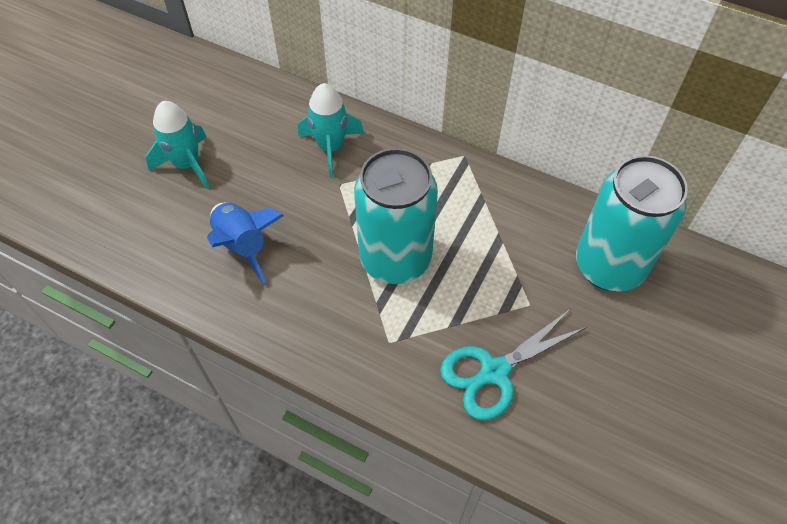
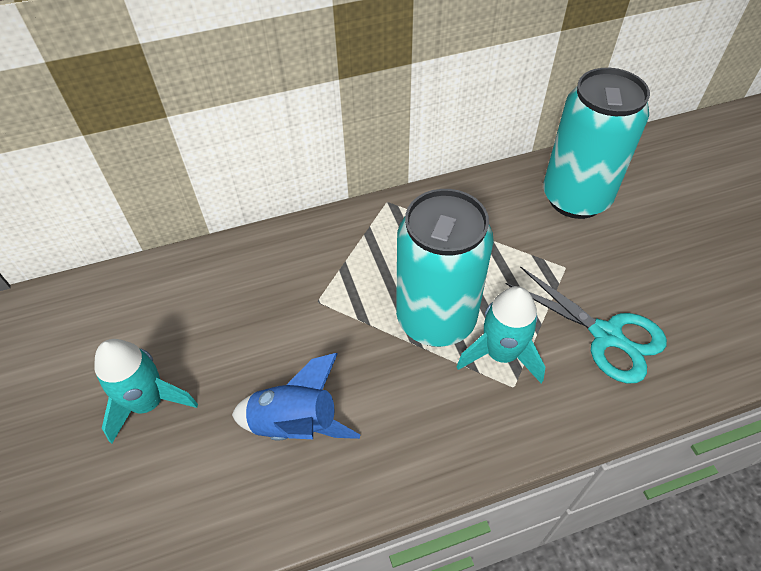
camera: 45 degrees left, 5 degrees down
(331, 147) = (272, 278): turquoise rocket -> turquoise rocket (501, 354)
(493, 372) = (607, 336): turquoise scissors -> turquoise scissors turned 60 degrees counterclockwise

